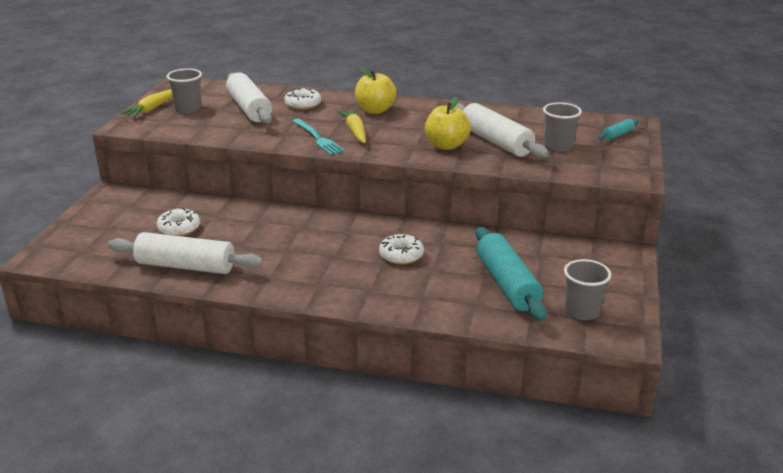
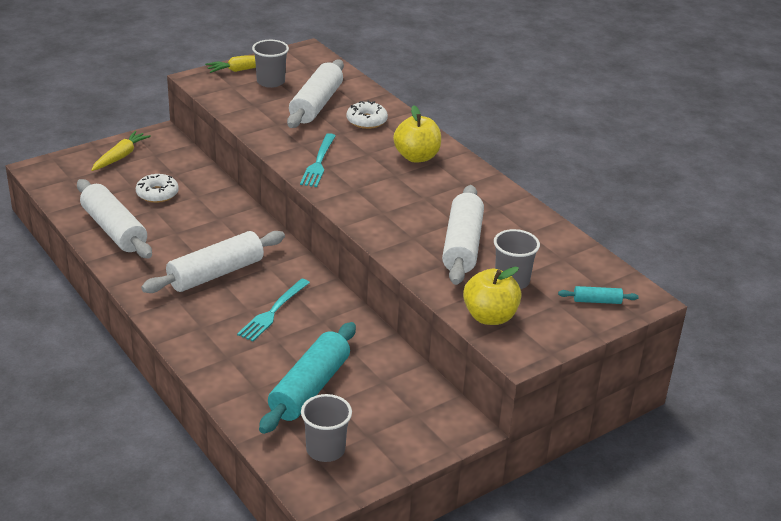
camera: 40 degrees right, 5 degrees up
(318, 254) = (216, 273): none -> white rolling pin
(355, 131) = (360, 171): yellow carrot -> yellow carrot (120, 156)
(401, 255) = (273, 312): white donut -> turquoise fork
(446, 145) = (411, 226): yellow apple -> yellow apple (490, 317)

